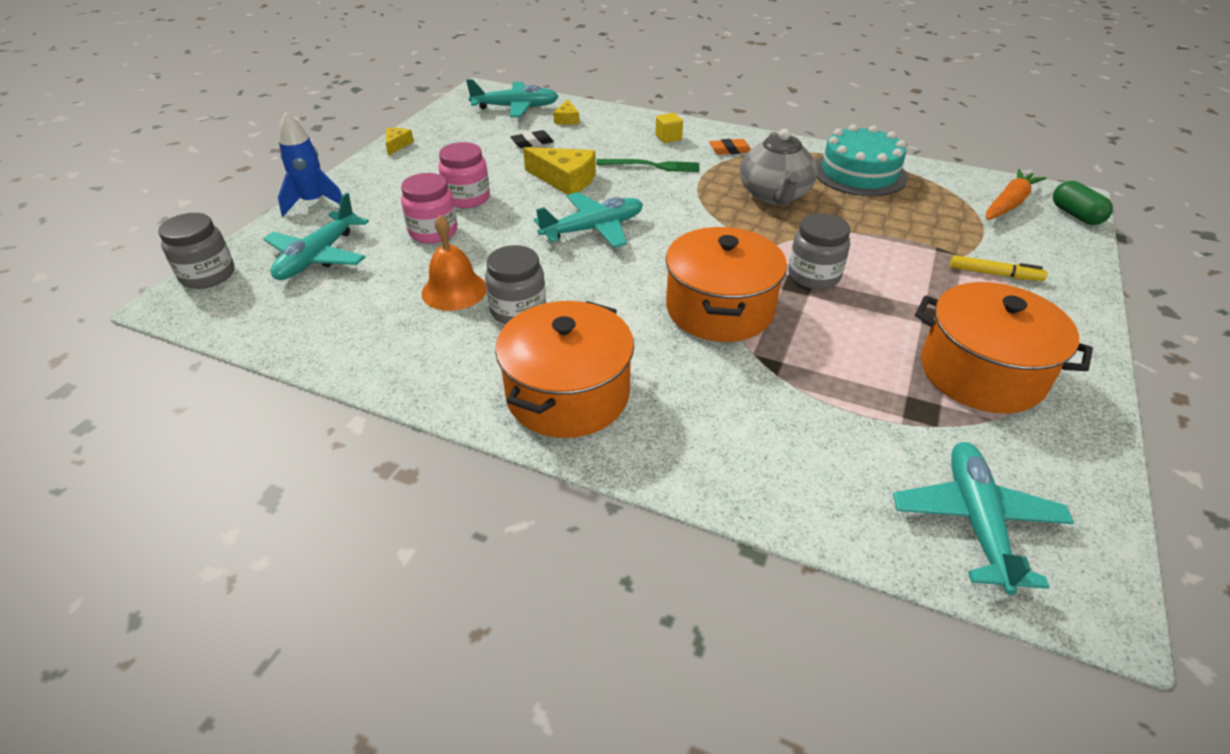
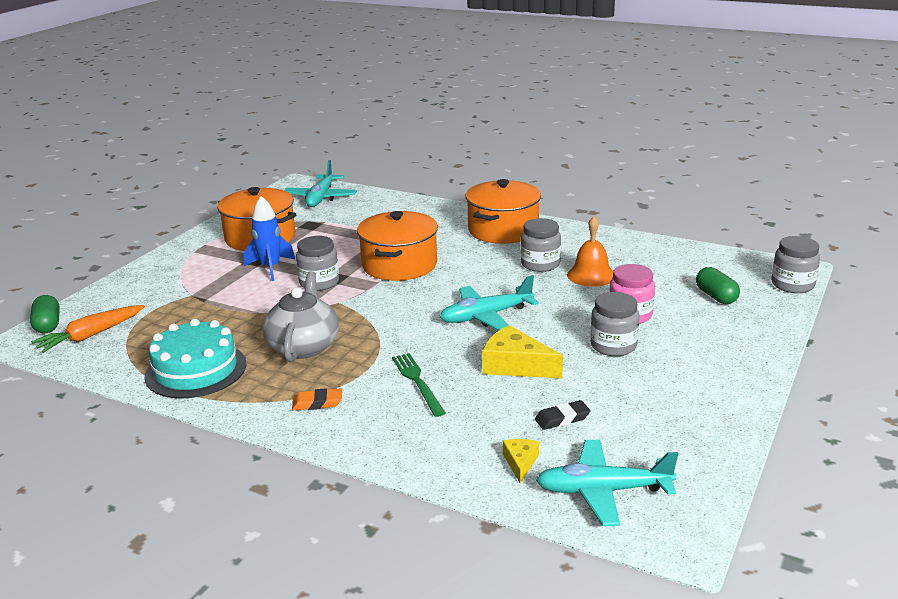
camera: 175 degrees left, 15 degrees down
(314, 202) = (768, 343): blue rocket -> blue rocket (270, 268)
(318, 257) = (716, 296): turquoise plane -> green capsule
(397, 145) = (737, 417): yellow cheese -> none
(467, 198) = (613, 346): pink jar -> grey jar
(652, 166) = (417, 382): green fork -> green fork turned 60 degrees clockwise
(668, 138) = (385, 424): yellow cube -> none
(994, 274) = (183, 283): yellow marker -> none

